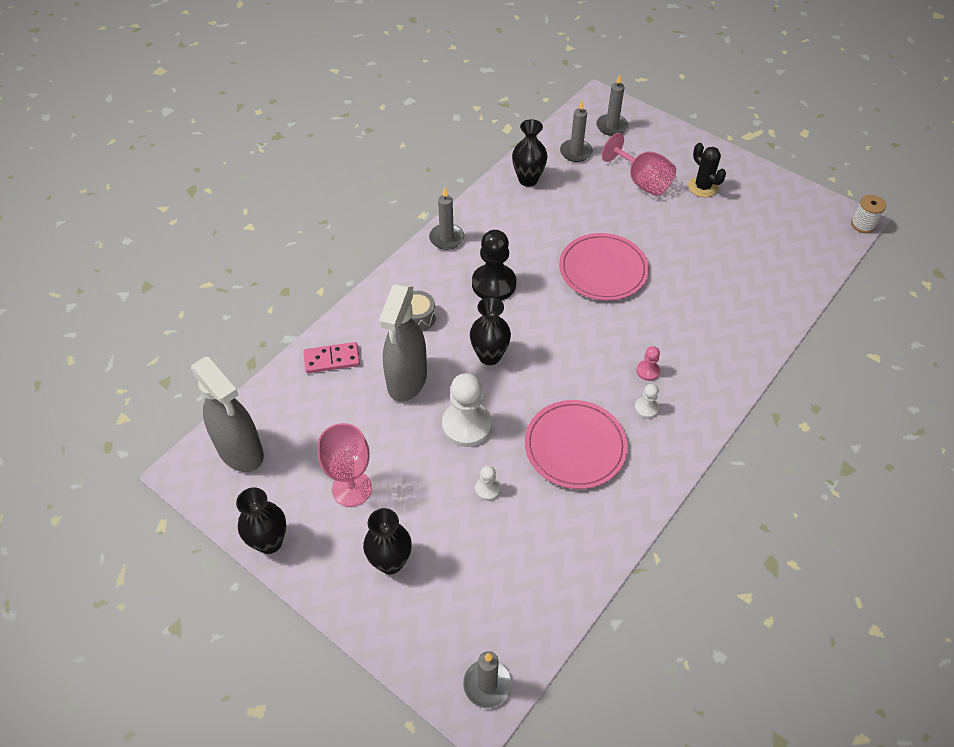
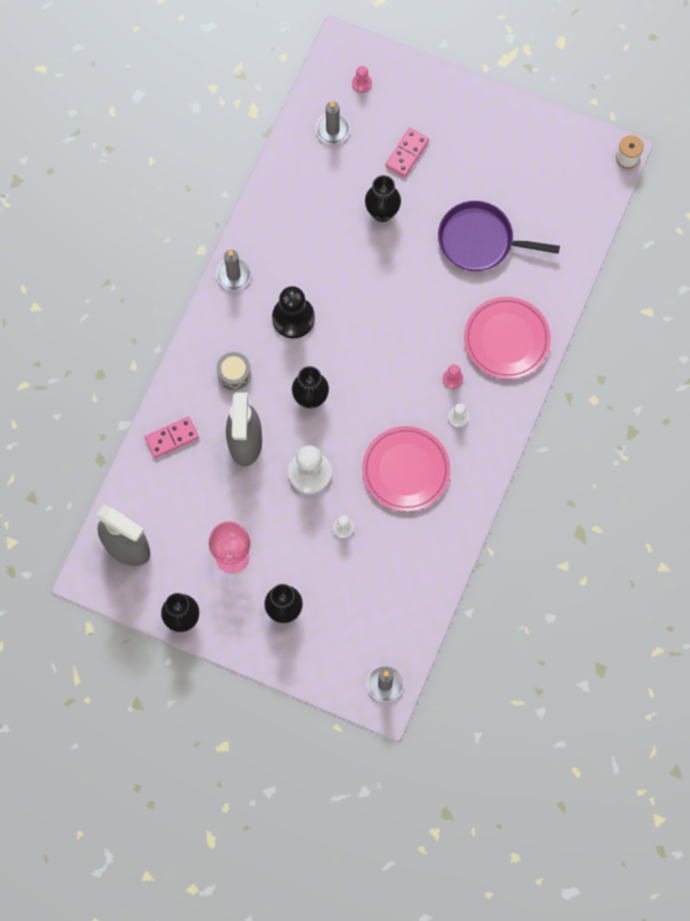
camera: 15 degrees left, 20 degrees up
(528, 179) = (293, 179): black vase -> black vase (382, 212)
(603, 269) = (391, 275): pink plate -> pink plate (506, 339)
(611, 126) = (361, 83): grey candle -> pink pawn
(642, 181) = (407, 153): pink goblet -> pink domino
(701, 260) = (480, 240): none -> purple pan
(702, 187) = (468, 146): black cactus -> none

